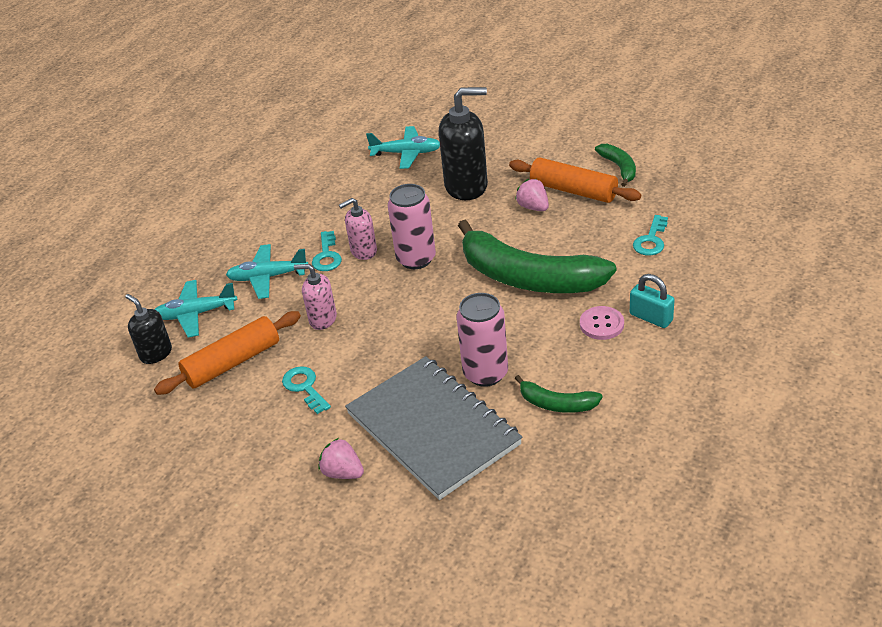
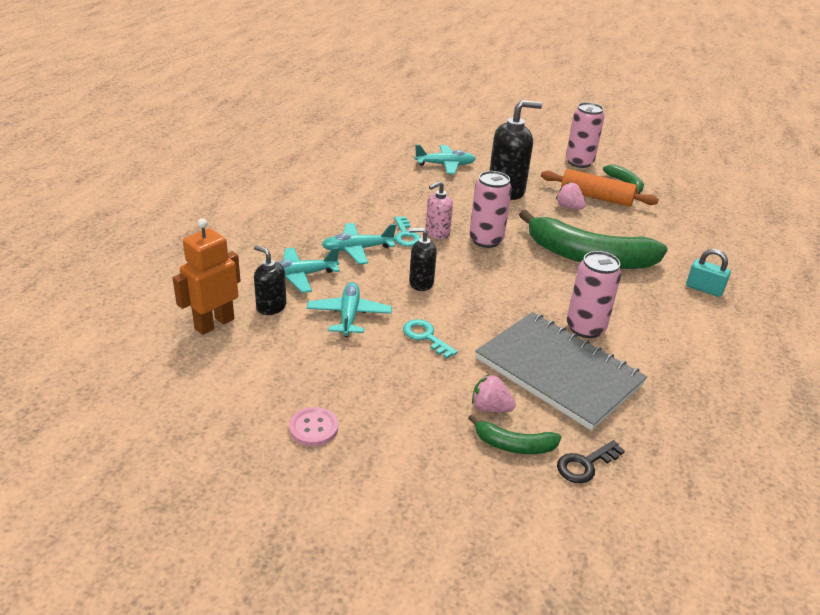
camera: 15 degrees left, 5 degrees down
(94, 375) = (214, 323): none -> orange robot
(233, 362) = (349, 315): orange rolling pin -> turquoise plane
(322, 319) = (421, 283): pink soap dispenser -> black soap dispenser
(417, 539) = (585, 465): none -> black key
(556, 404) = (658, 352): green banana -> green banana (514, 445)
(573, 139) = (579, 162): none -> pink can
(601, 324) = (666, 293): pink button -> pink button (313, 428)
(651, 240) = (676, 234): turquoise key -> none

